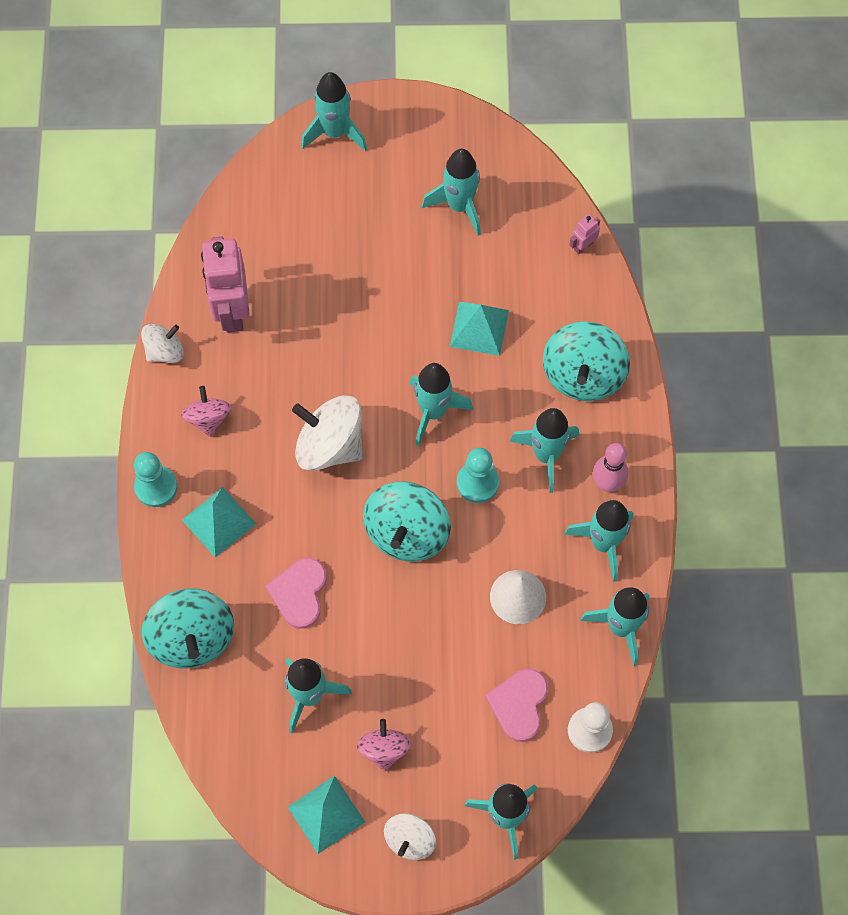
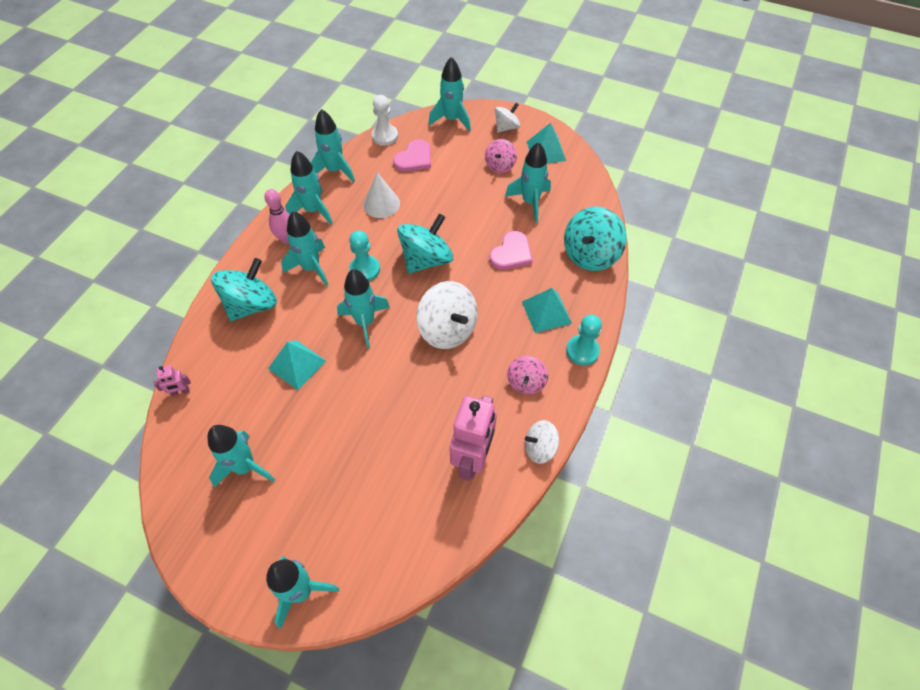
camera: 155 degrees left, 10 degrees down
(192, 638) = (590, 254): turquoise spinning top -> turquoise spinning top turned 150 degrees counterclockwise

